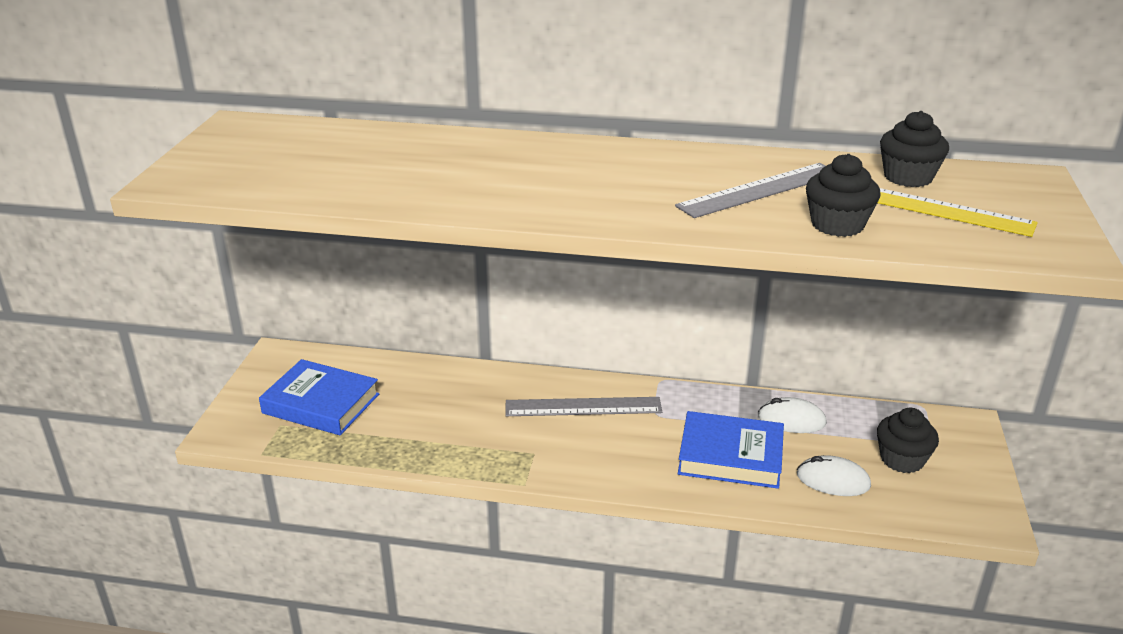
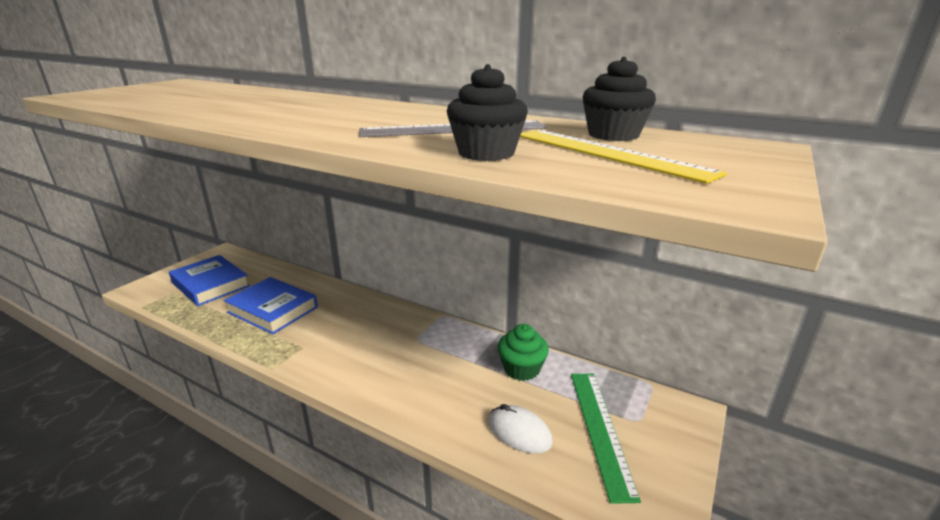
camera: 20 degrees right, 5 degrees down
(583, 407) = (369, 322): grey ruler -> none
(730, 456) = (446, 386): blue book -> blue book (272, 310)
(791, 420) = (521, 369): white mouse -> green cupcake
(902, 459) = (600, 429): black cupcake -> green ruler

